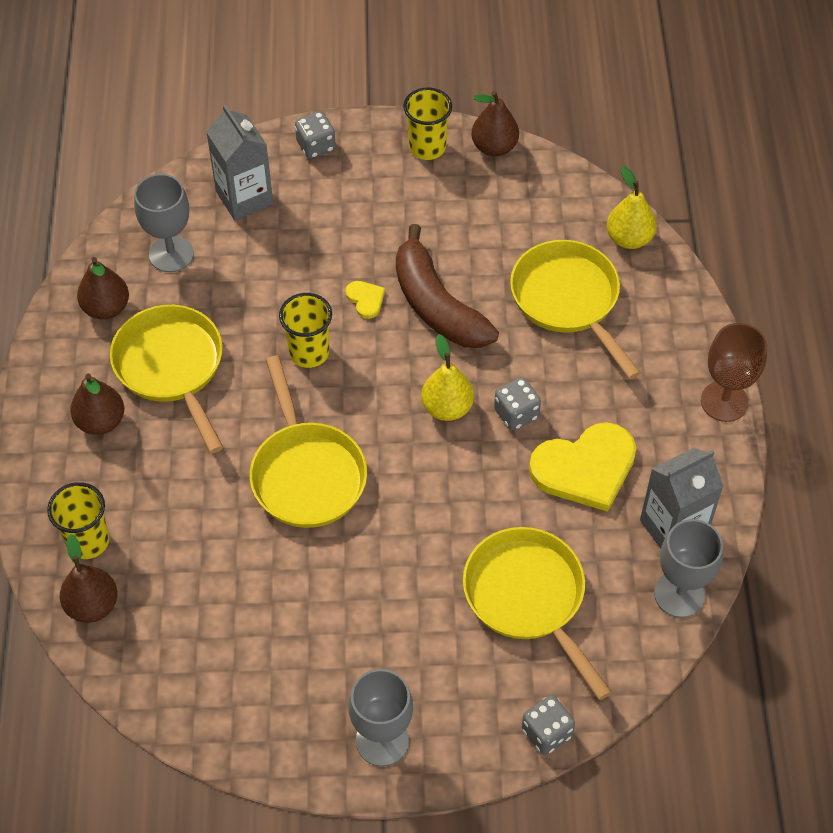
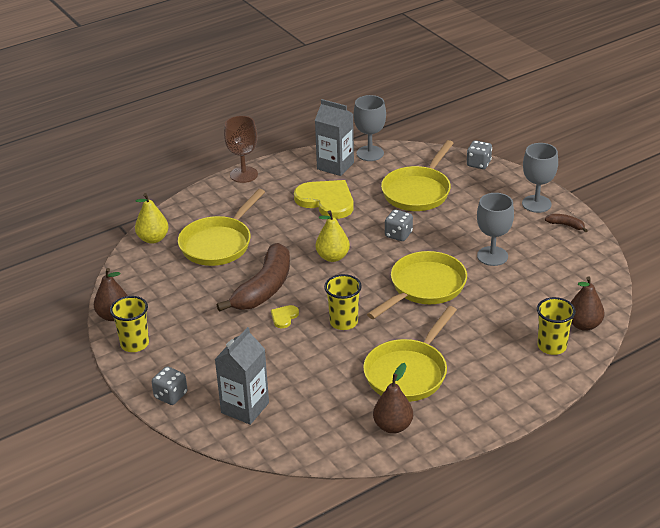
camera: 120 degrees left, 20 degrees down
(101, 422) = (475, 383): brown pear -> none
(171, 254) = (322, 418): grey goblet -> grey goblet (492, 256)
(302, 742) = (566, 225): none -> brown banana
(516, 413) = (314, 233): grey dice -> grey dice (398, 235)

